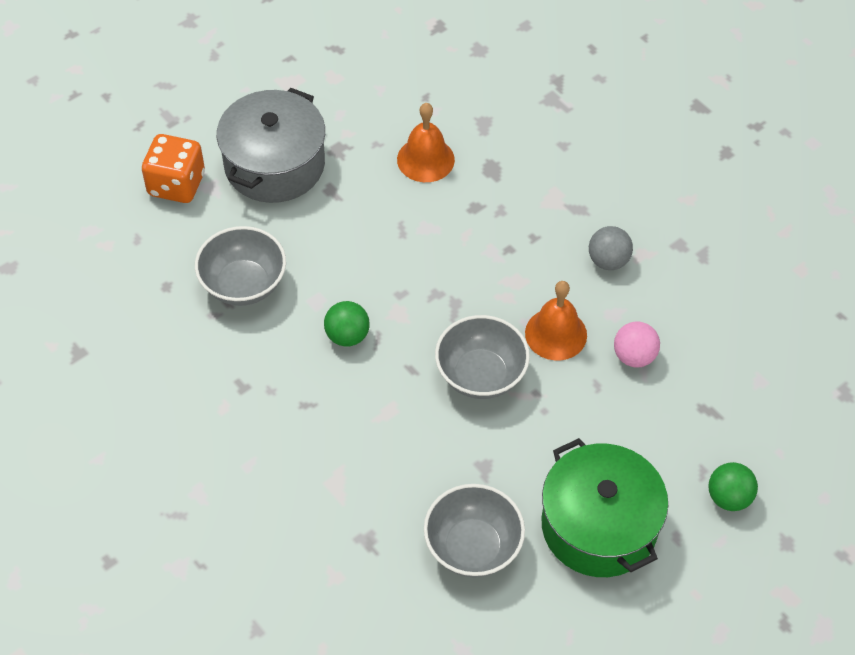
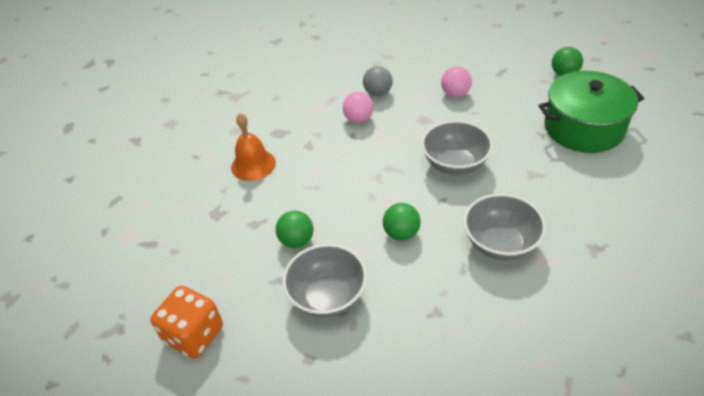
camera: 70 degrees left, 10 degrees down
(274, 164) = (210, 257): grey pot -> none
(314, 237) = (297, 241): none -> green ball
(473, 547) = (601, 190): grey bowl -> grey bowl (500, 243)
(543, 250) = (359, 119): none -> pink ball
(556, 334) = (429, 124): orange bell -> none

